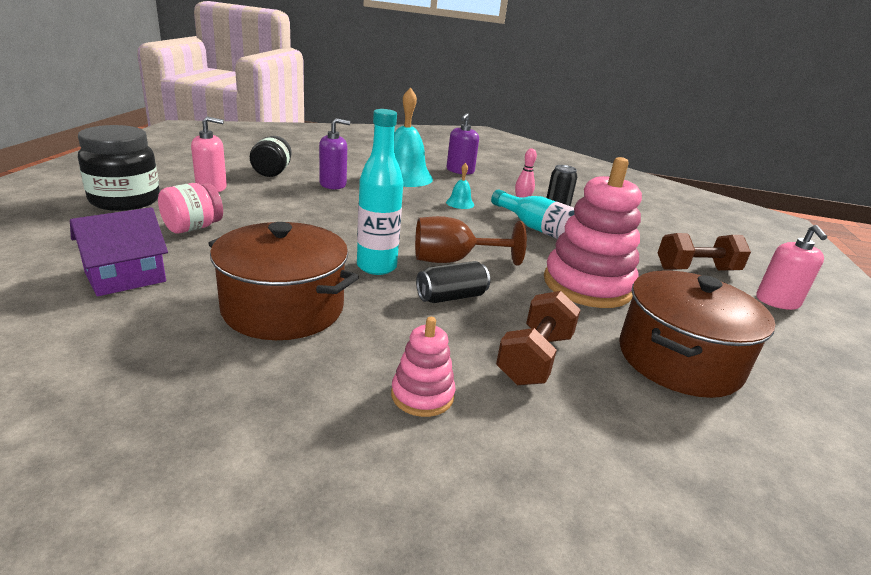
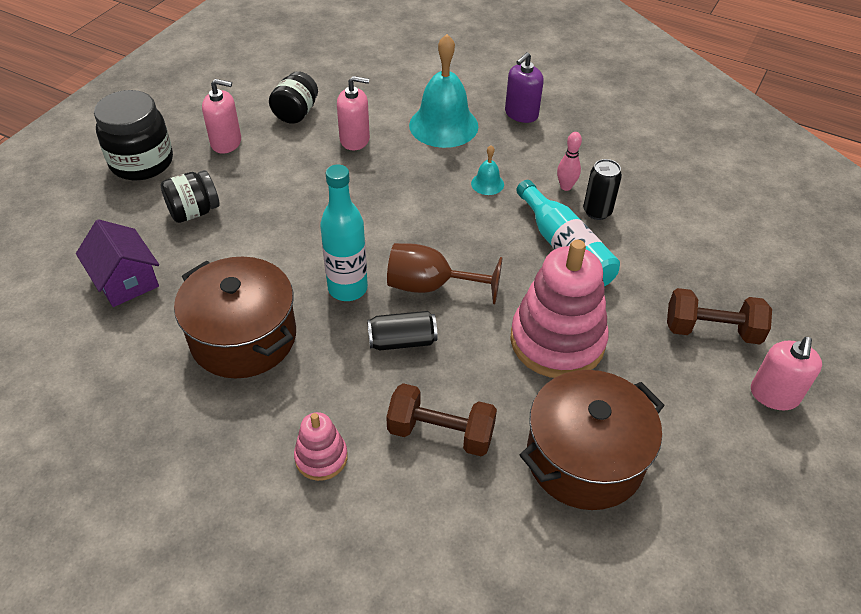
camera: 20 degrees right, 20 degrees up
(125, 277) = (125, 280): purple house -> purple house turned 75 degrees clockwise
(193, 228) = (194, 212): pink jar -> black jar
(333, 184) = (355, 140): purple soap dispenser -> pink soap dispenser
(535, 358) = (440, 433): brown dumbbell -> brown dumbbell turned 60 degrees clockwise

